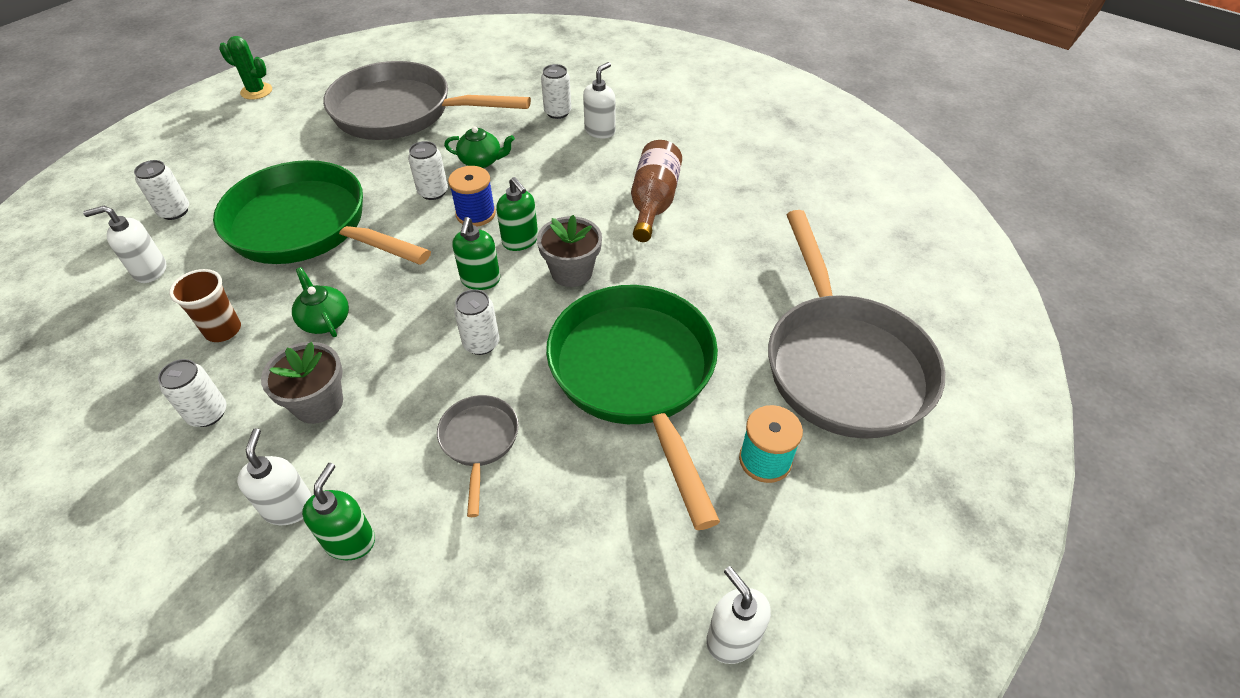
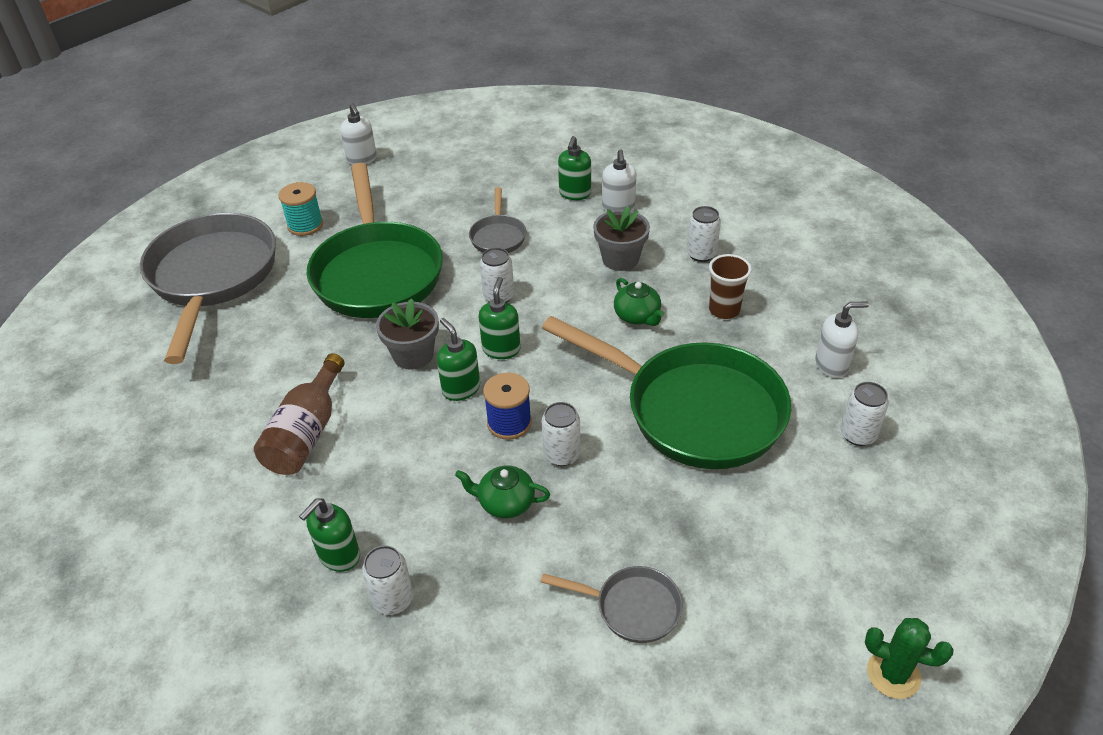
camera: 175 degrees left, 5 degrees down
(402, 112) = (632, 607): grey pan -> grey pan, size x0.45
(600, 131) = (339, 556): white soap dispenser -> green soap dispenser

